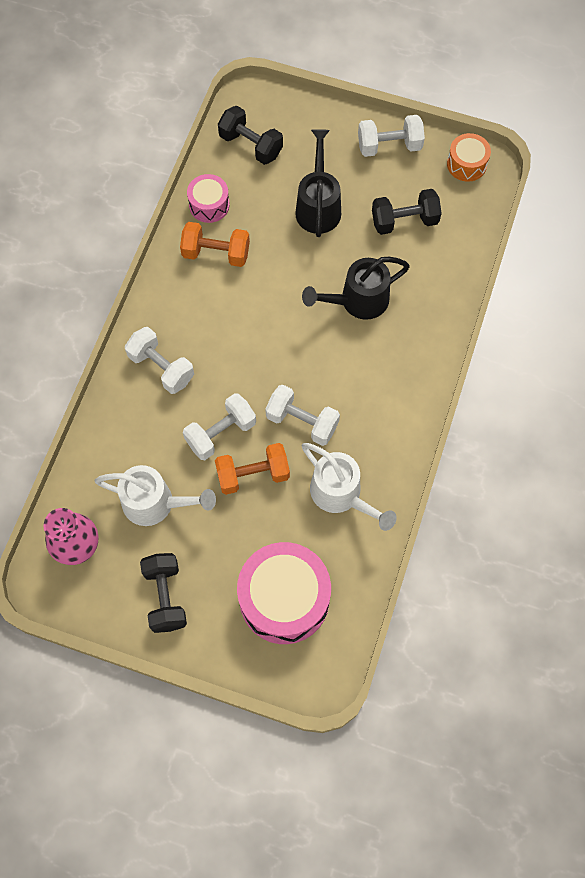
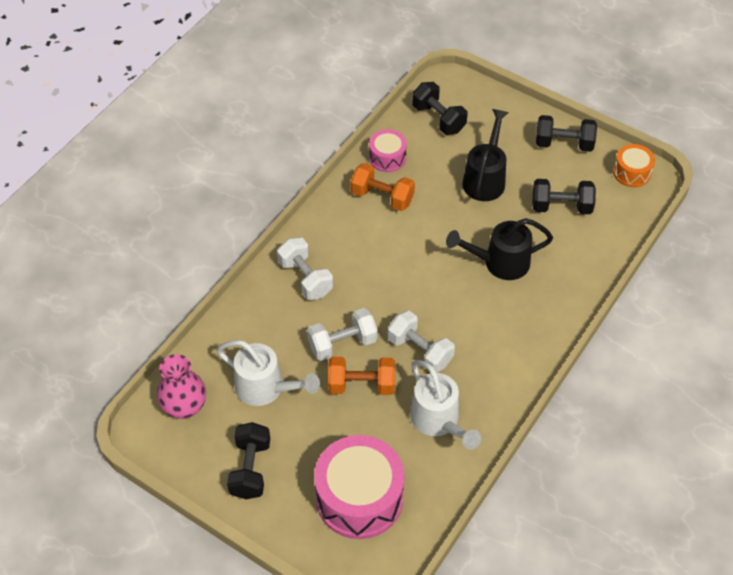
camera: 15 degrees right, 15 degrees down
(389, 146) = (564, 144): white dumbbell -> black dumbbell

